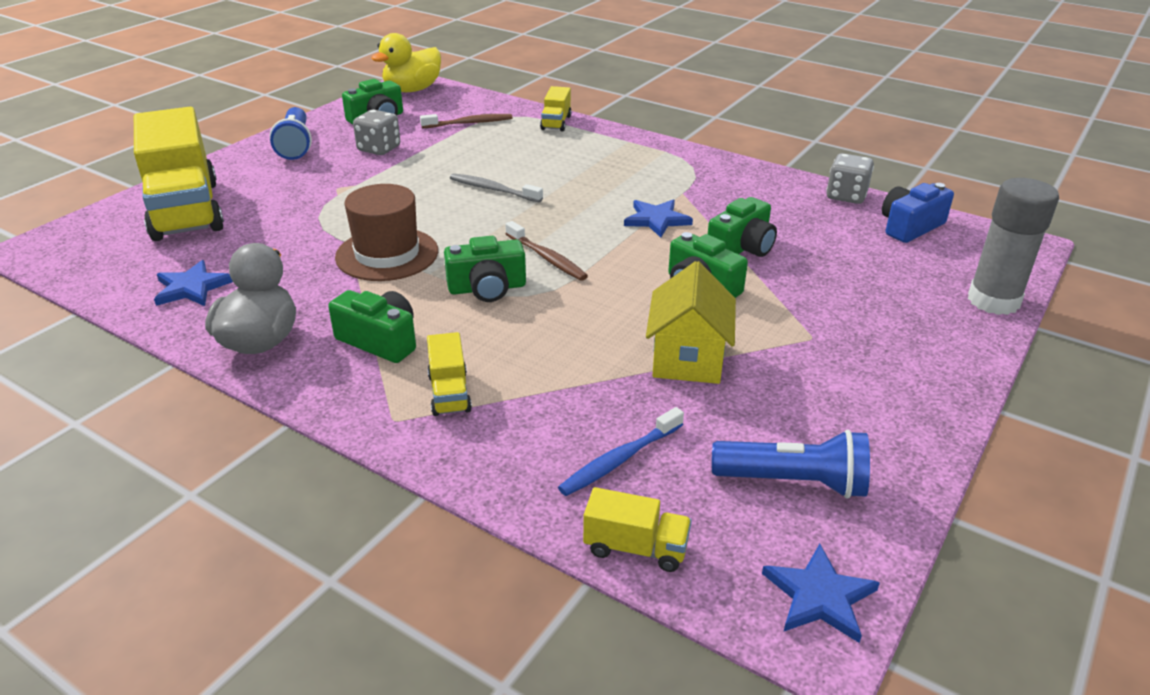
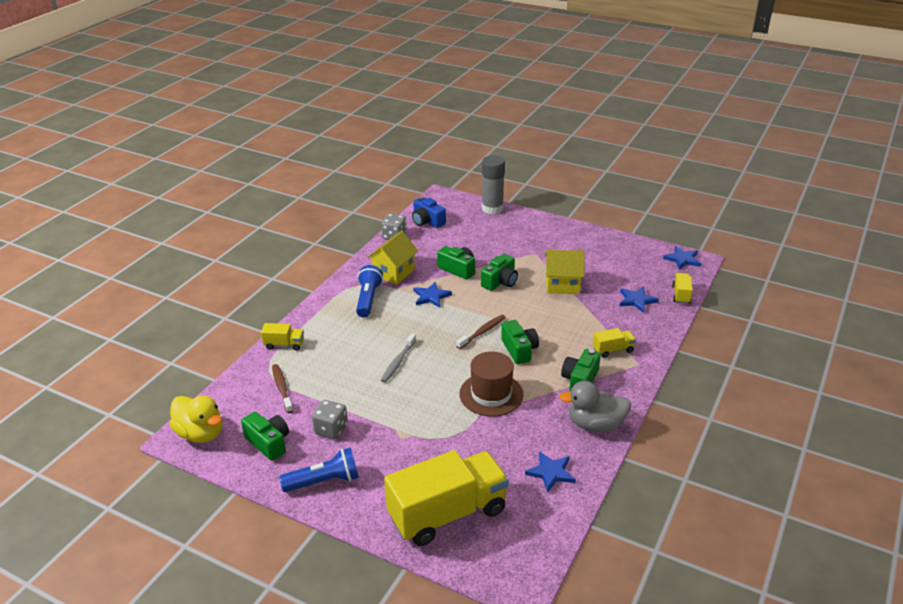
camera: 95 degrees left, 0 degrees up
(620, 460) = (636, 300): blue toothbrush -> blue star
(728, 192) = (394, 273): none -> yellow house
(793, 482) = (631, 262): blue flashlight -> blue flashlight (368, 299)

